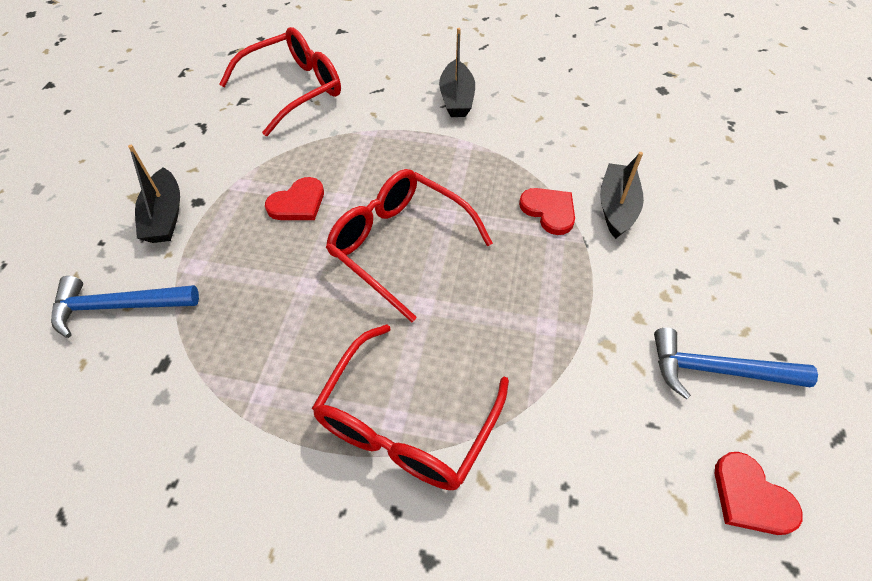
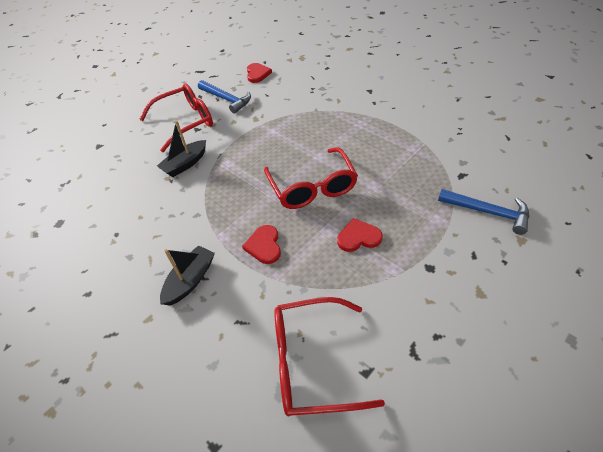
camera: 145 degrees left, 5 degrees down
(165, 216) = (456, 264): black boat -> none
(407, 421) = (355, 121): red glasses -> red glasses (185, 122)
(549, 211) = (219, 175): red heart -> red heart (264, 246)

